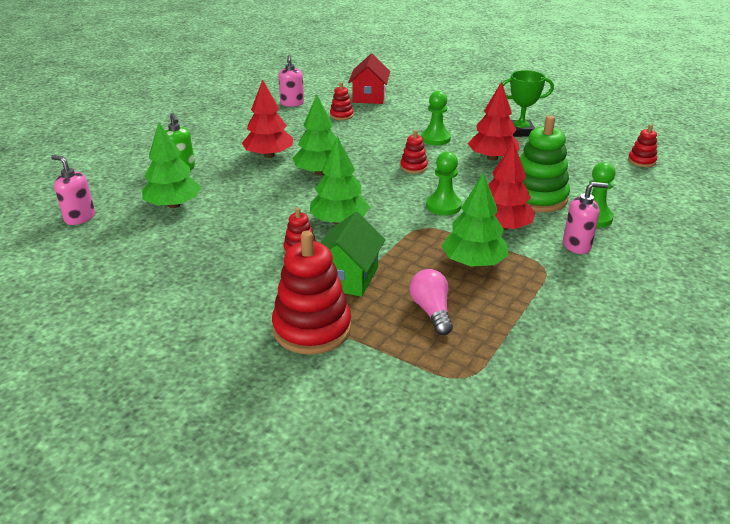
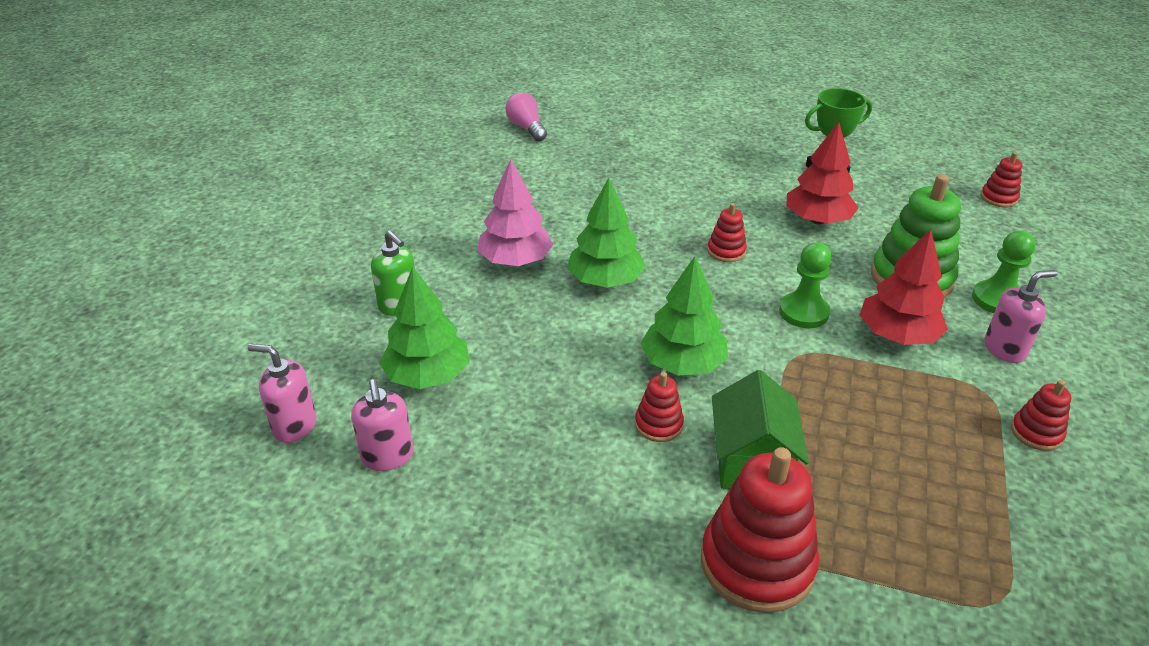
camera: 15 degrees left, 5 degrees up
(269, 155) = (515, 260): red tree -> pink tree
(292, 103) = (494, 162): pink soap dispenser -> pink soap dispenser (387, 457)
(341, 115) = (576, 174): red stacking toy -> red stacking toy (1036, 433)
(369, 97) = (595, 136): red house -> none
(431, 311) = (894, 497): pink light bulb -> pink light bulb (526, 128)
(435, 139) = (726, 198): green pawn -> none
(473, 262) = (897, 402): green tree -> none

